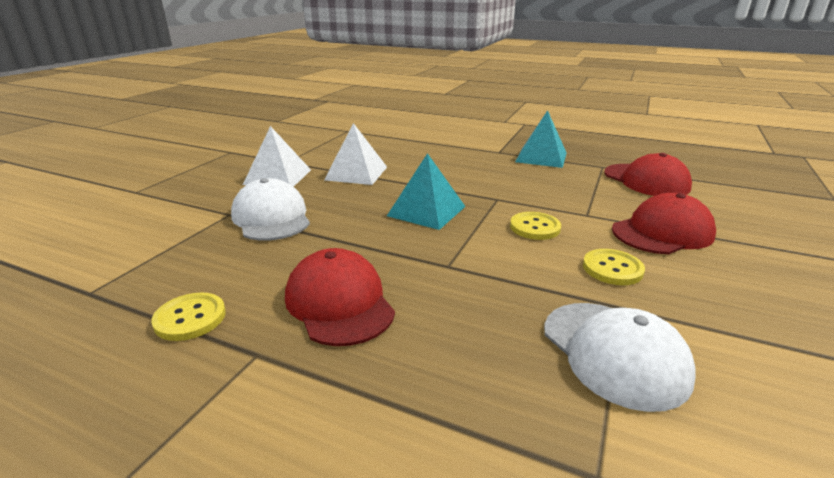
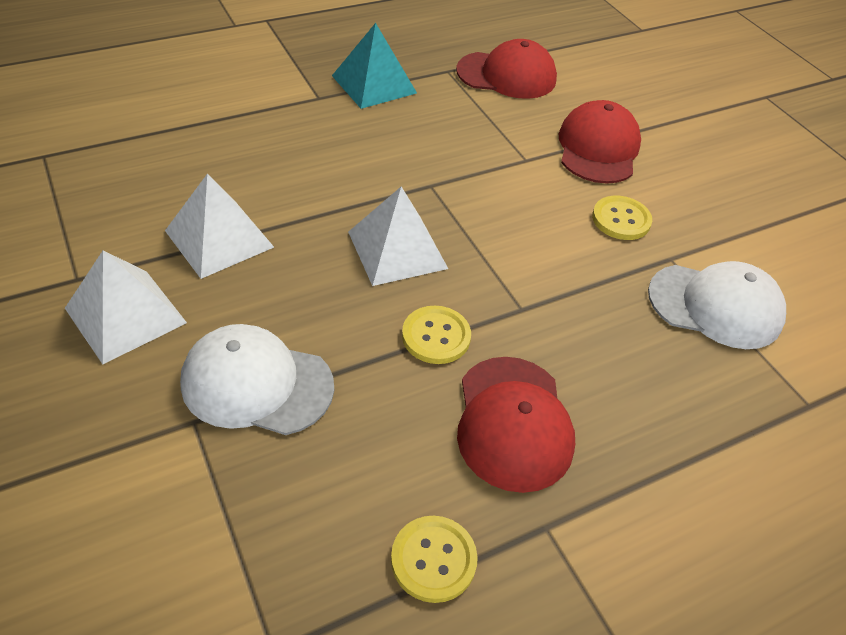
camera: 55 degrees left, 20 degrees up
(339, 302) = (513, 423): red cap -> red cap turned 105 degrees counterclockwise
(426, 211) = (397, 249): turquoise pyramid -> white pyramid
(535, 227) = (514, 207): yellow button -> yellow button (436, 336)

